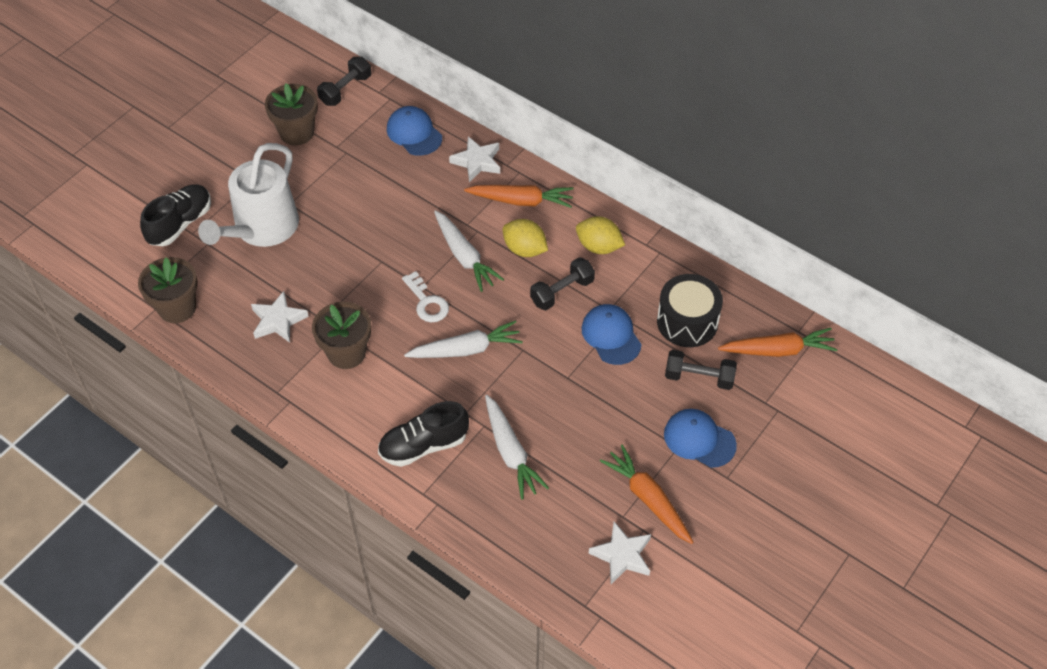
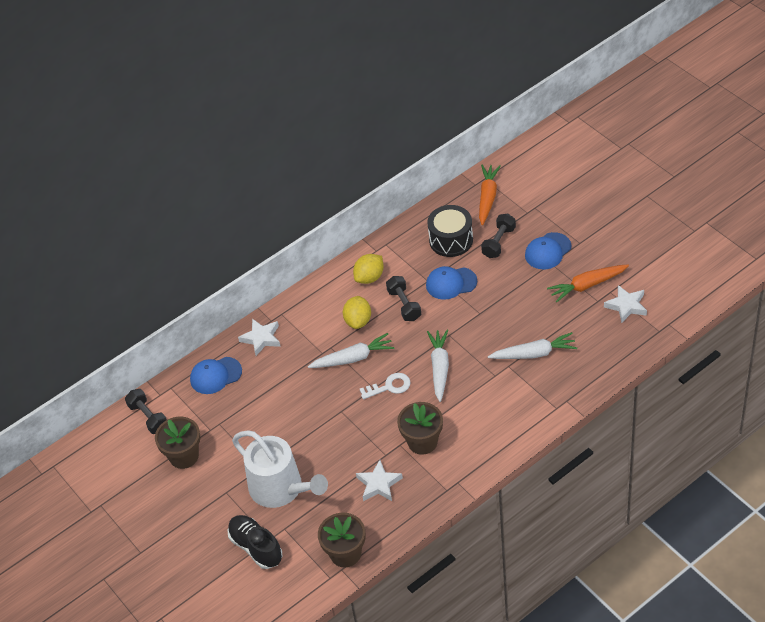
camera: 70 degrees left, 5 degrees down
(423, 445) = (516, 403): black shoe -> none
(521, 201) = (310, 316): orange carrot -> none
(524, 249) = (358, 321): yellow lemon -> yellow lemon turned 45 degrees counterclockwise

